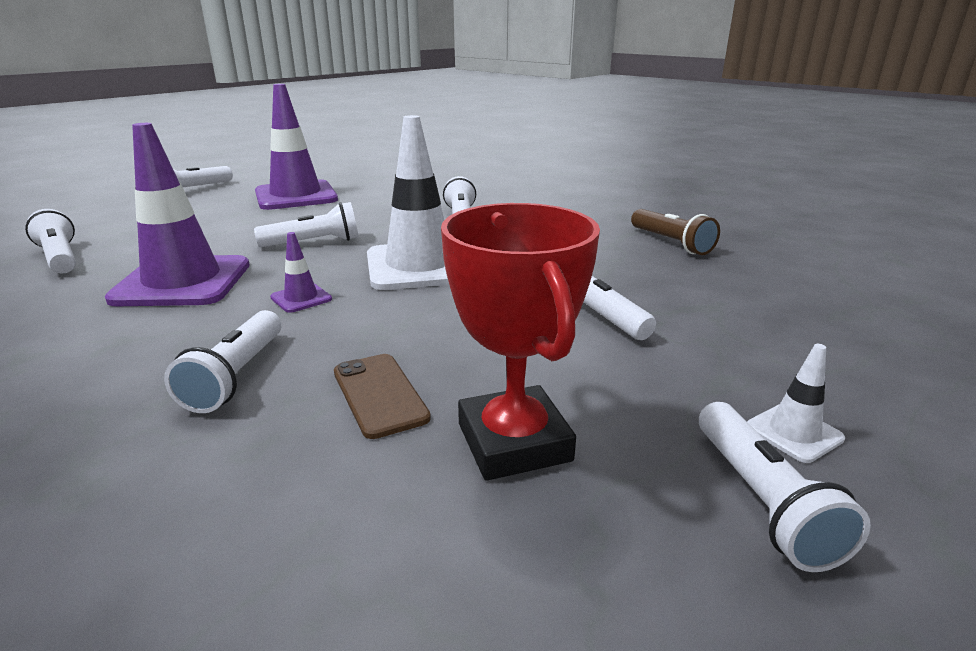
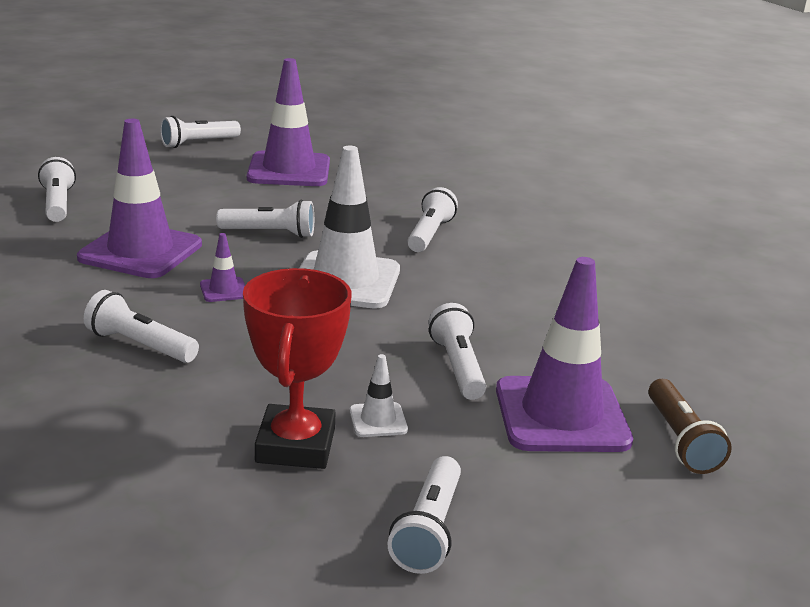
camera: 20 degrees right, 0 degrees up
(236, 376) = (140, 345): white flashlight -> white flashlight turned 90 degrees clockwise
(379, 394) = (229, 386): brown phone -> none
(671, 243) = (619, 312): brown flashlight -> brown flashlight (680, 440)
(731, 333) = (561, 415): none -> purple traffic cone
(794, 433) = (510, 500): white traffic cone -> white traffic cone (378, 420)

